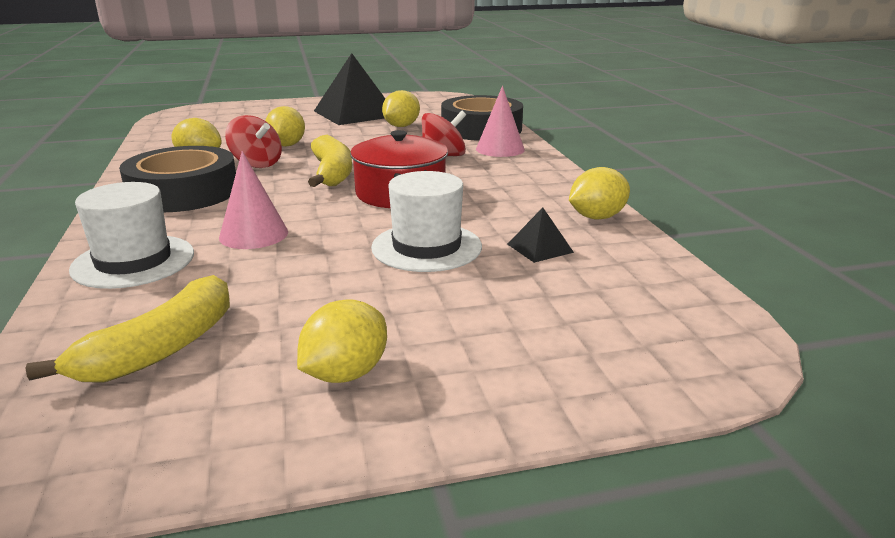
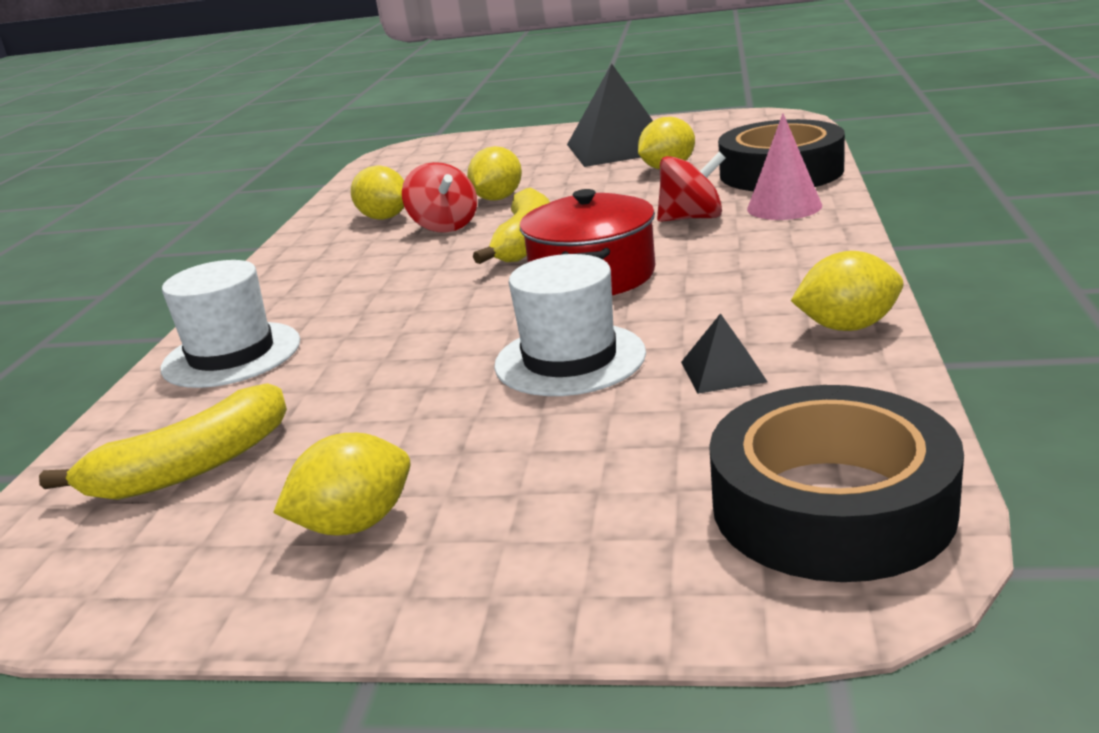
camera: 25 degrees right, 0 degrees up
(183, 192) = (338, 264): black tape -> black tape (832, 505)
(254, 234) = (377, 327): pink cone -> none

